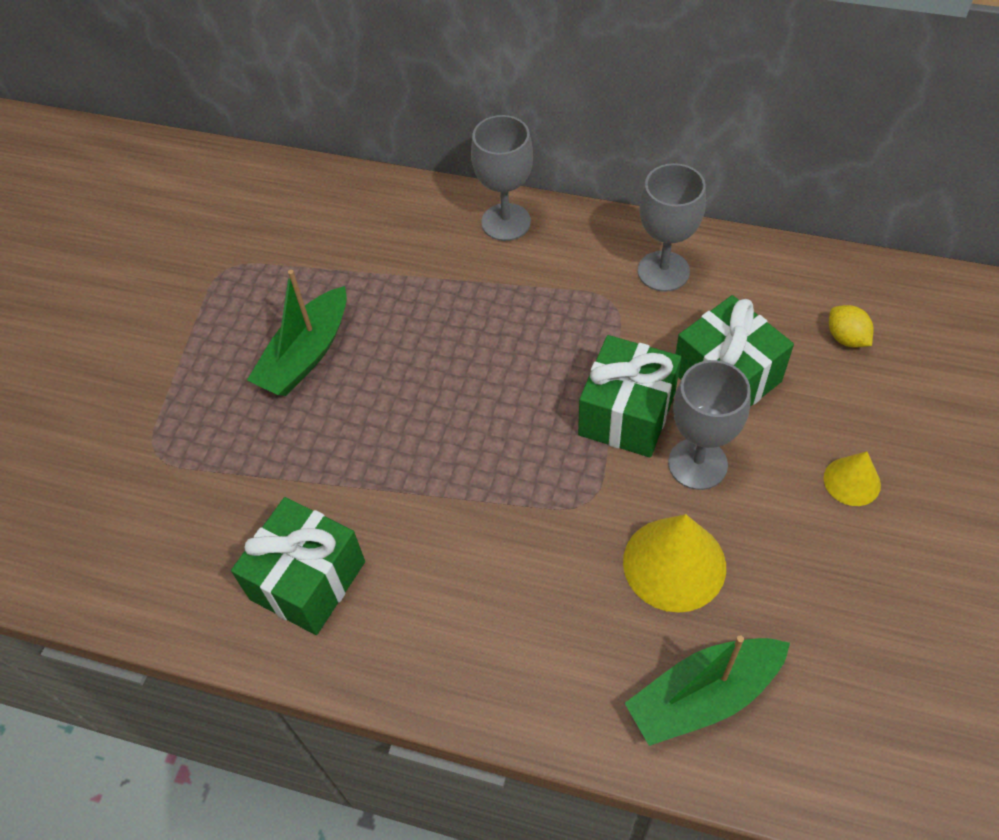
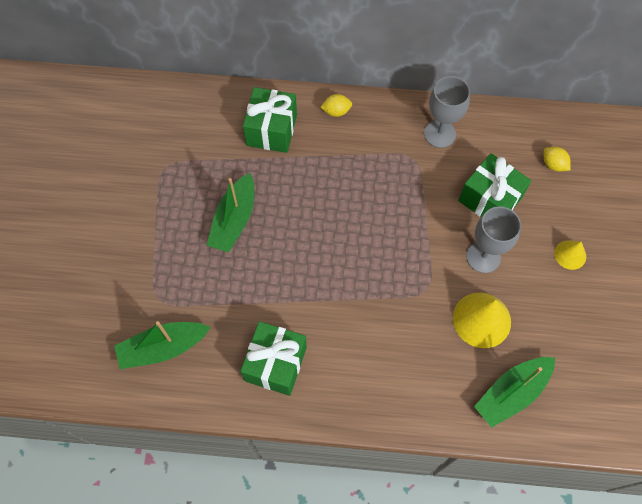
camera: 15 degrees left, 10 degrees up
(137, 527) = (163, 348): none -> green boat
(506, 222) = (336, 111): grey goblet -> yellow lemon
(627, 414) = (437, 231): green gift -> green gift (271, 130)

